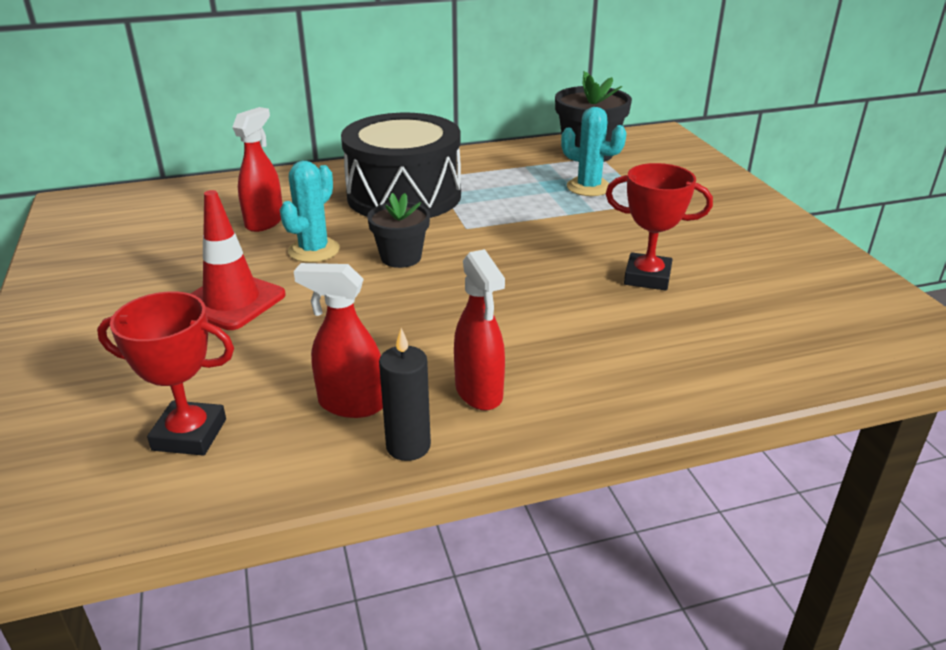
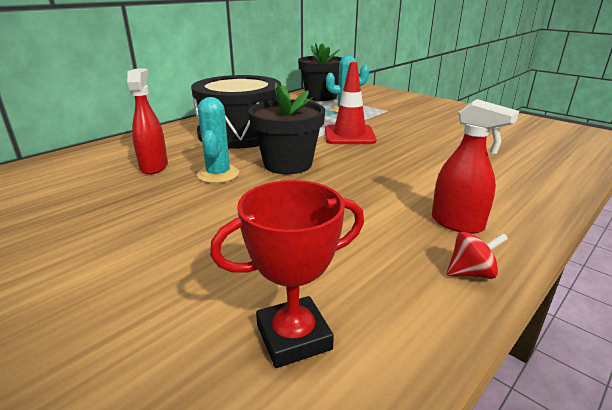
camera: 30 degrees left, 5 degrees down
(232, 301) = (194, 222): red traffic cone -> red traffic cone (349, 135)
(350, 404) = (390, 261): red spray bottle -> none
(401, 257) = (288, 164): black flower pot -> black flower pot, size x1.55
(408, 446) = (471, 273): black candle -> red spinning top
(647, 277) = (443, 141): red trophy -> none

